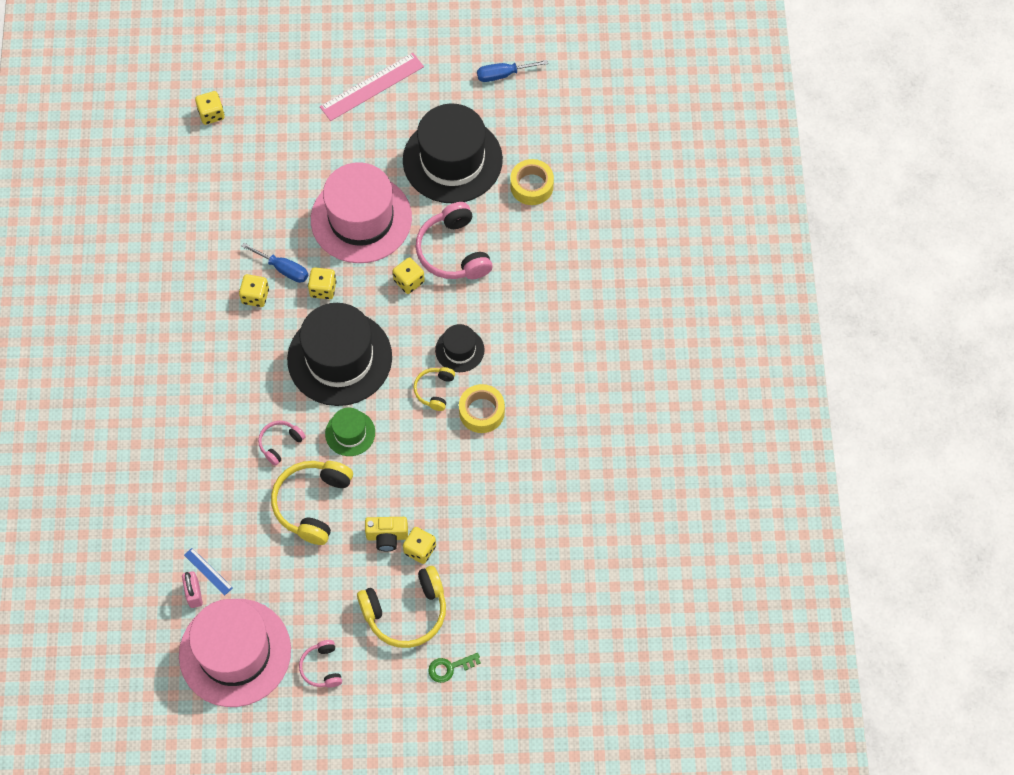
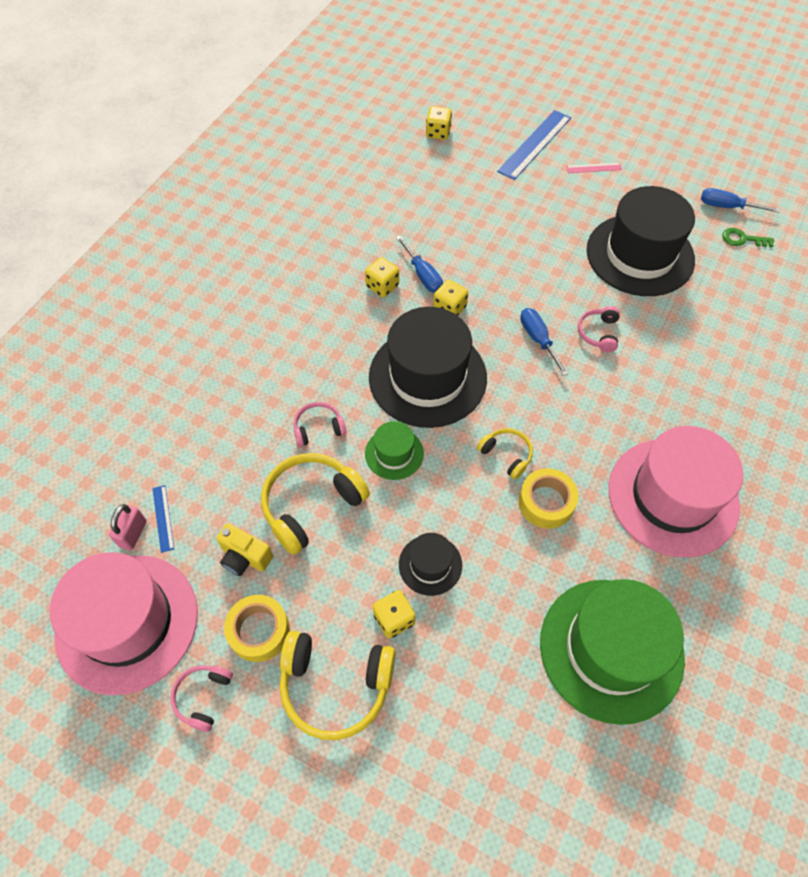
camera: 30 degrees right, 5 degrees down
(306, 85) = (534, 144): none -> blue ruler
(361, 219) = (522, 266): pink hat -> pink hat (673, 496)
(372, 87) = (594, 168): pink ruler -> pink ruler, size x0.49
(387, 536) = (367, 584): yellow camera -> yellow camera (245, 557)
(409, 281) = (538, 339): yellow dice -> blue screwdriver
(434, 390) = (506, 455): yellow headphones -> yellow headphones turned 90 degrees clockwise
(449, 668) = (345, 789): green key -> green key (742, 239)
(453, 251) = (598, 333): pink headphones -> pink headphones, size x0.54
(459, 350) = (555, 428): black hat -> black hat (430, 565)
(531, 186) = (711, 310): yellow tape -> yellow tape (259, 631)
(575, 491) = (611, 649): none -> green hat

